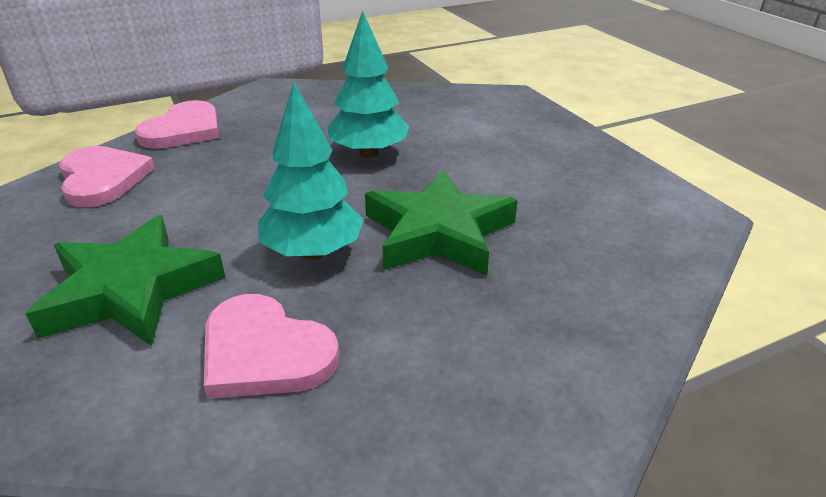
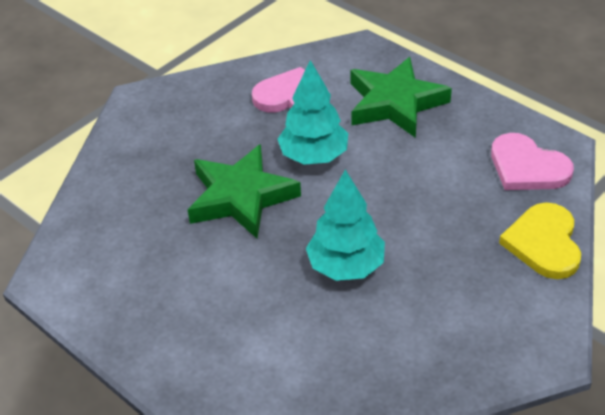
camera: 160 degrees right, 10 degrees up
(183, 130) = (544, 243): pink heart -> yellow heart

